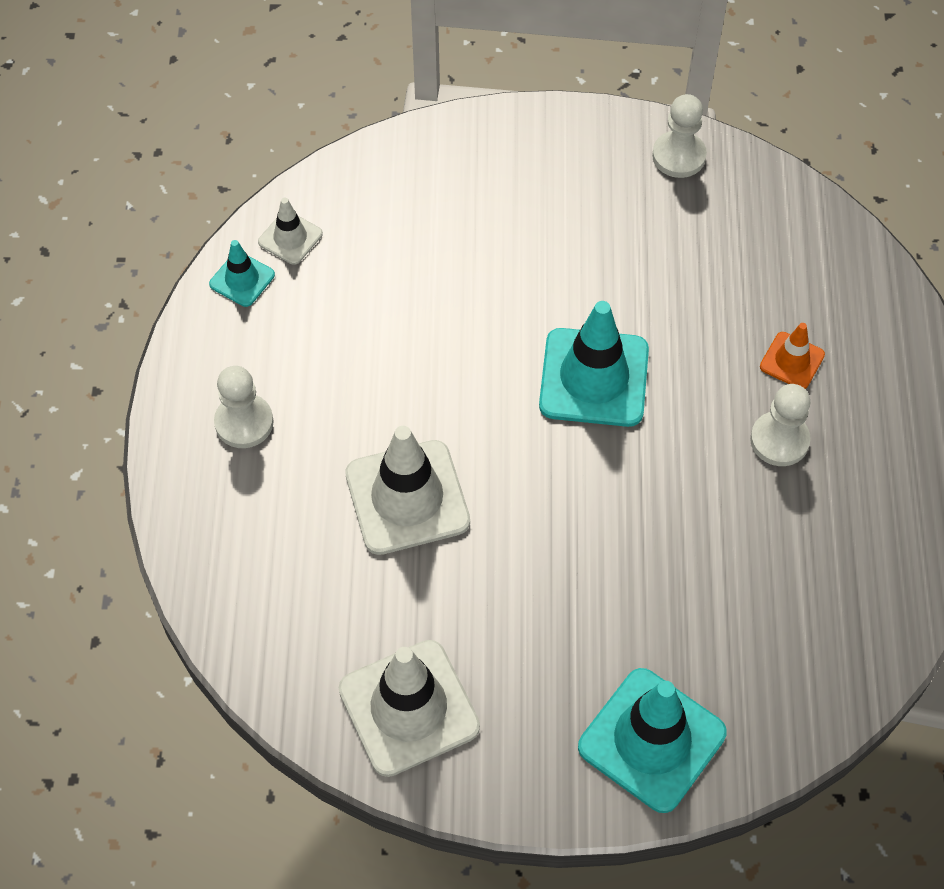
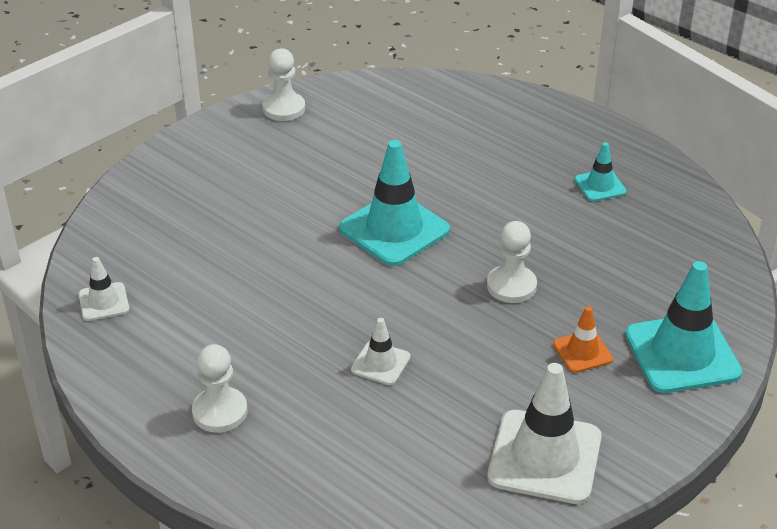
camera: 50 degrees left, 20 degrees down
(242, 279) = (102, 345): turquoise traffic cone -> turquoise traffic cone (600, 186)
(407, 497) = (380, 363): white traffic cone -> white traffic cone, size x0.51
(779, 440) = (528, 183): white pawn -> white pawn (511, 286)
(792, 361) = (480, 148): orange traffic cone -> orange traffic cone (582, 352)

